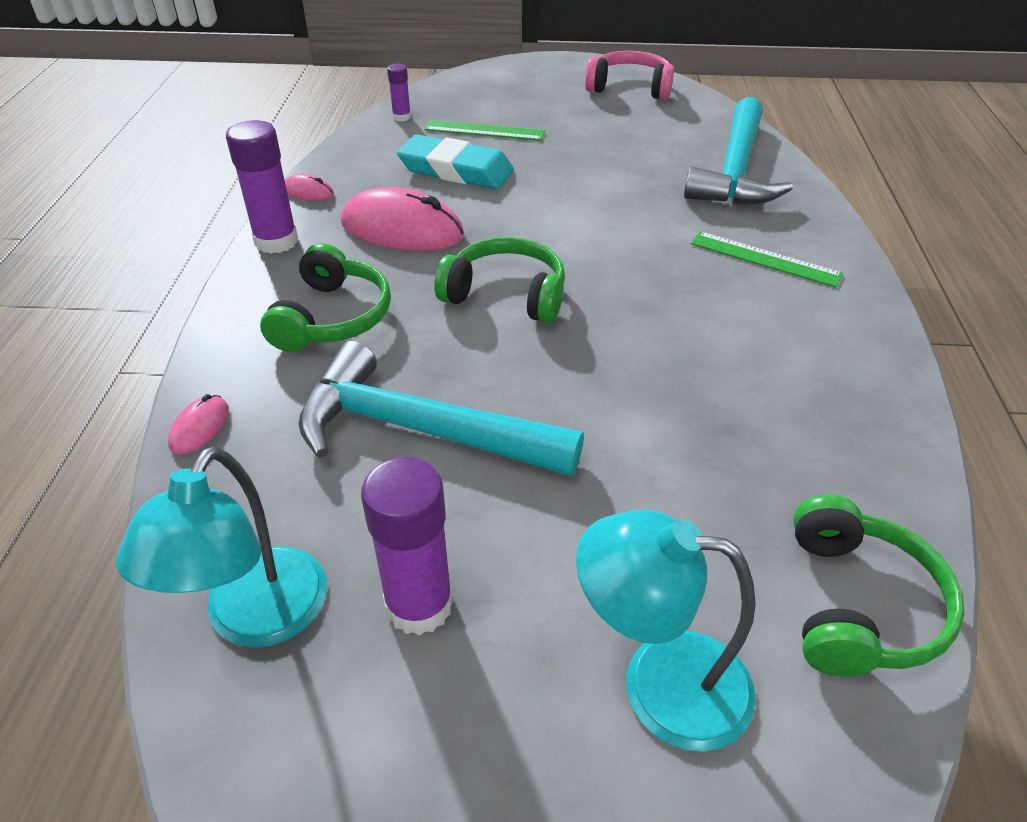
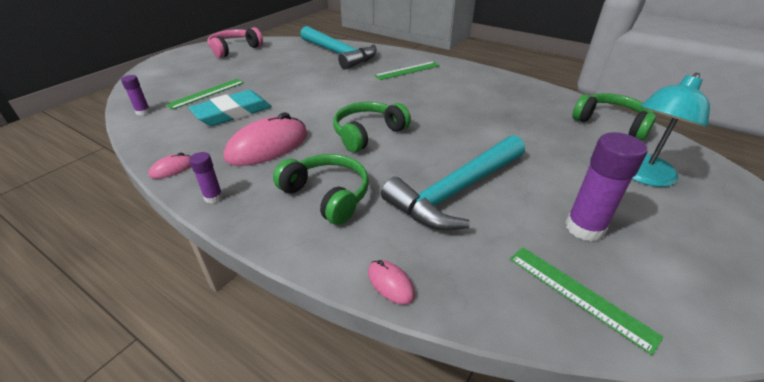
camera: 60 degrees left, 5 degrees down
(255, 619) = (579, 295): turquoise lamp -> green ruler
(276, 241) = (213, 197): purple glue stick -> purple glue stick, size x0.53

